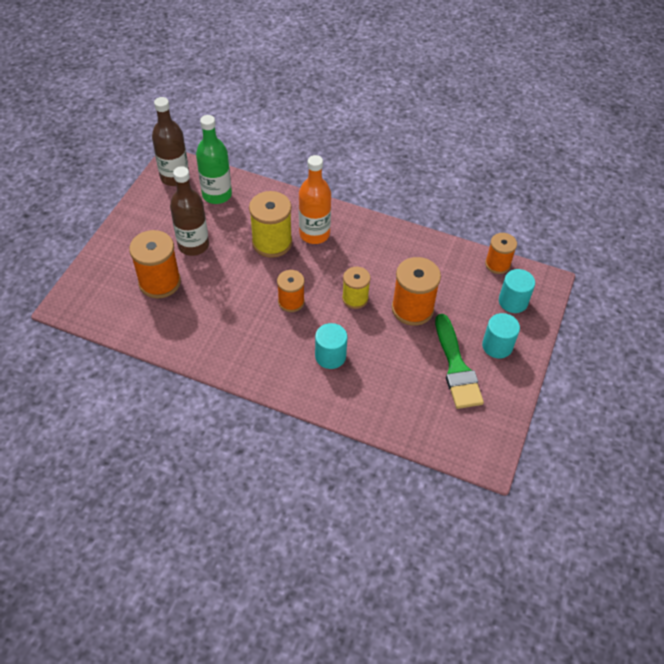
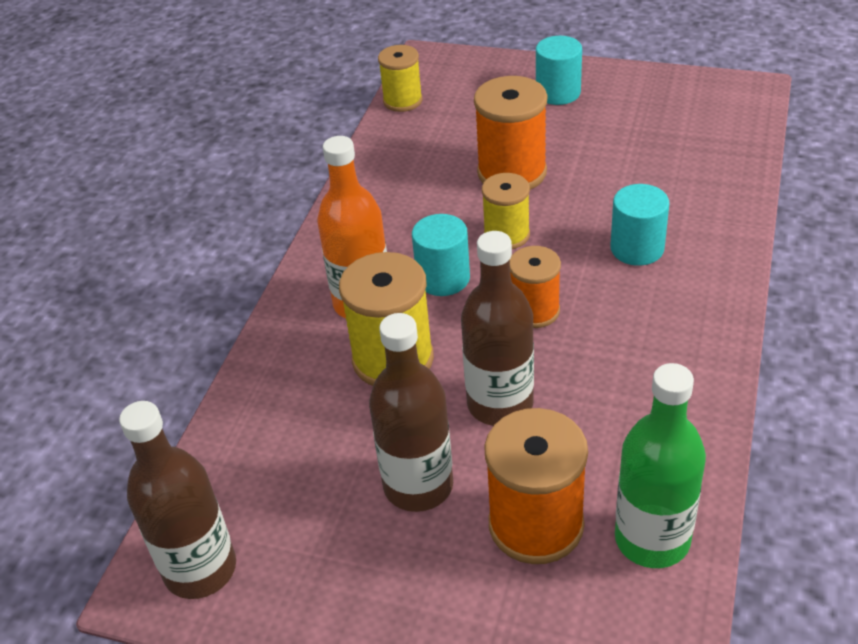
camera: 90 degrees left, 10 degrees down
(217, 195) = (260, 473): green bottle -> green bottle (652, 539)
(231, 279) = (500, 404): none -> brown bottle
(456, 367) = (608, 124): green brush -> none
(497, 264) = (402, 101): orange spool -> yellow spool
(513, 301) = (472, 84): turquoise cylinder -> turquoise cylinder (443, 278)

